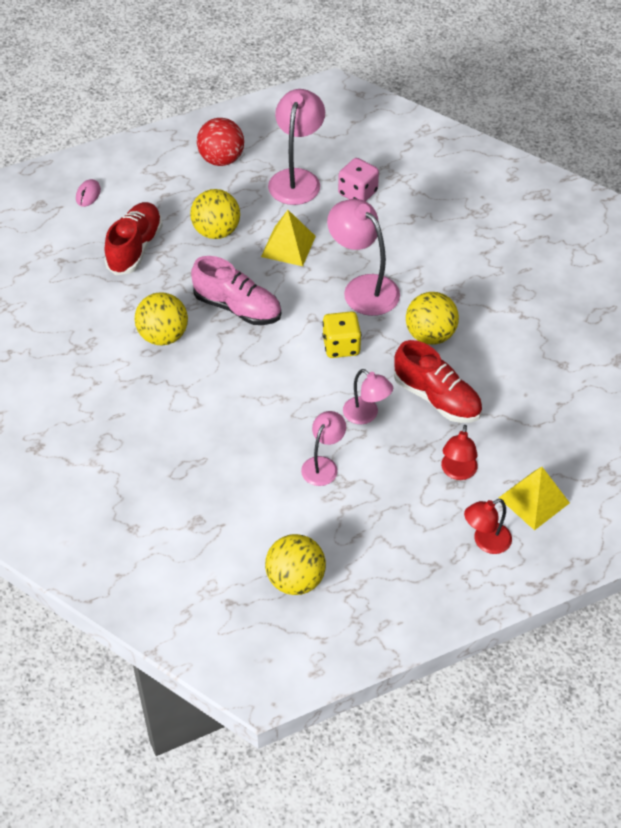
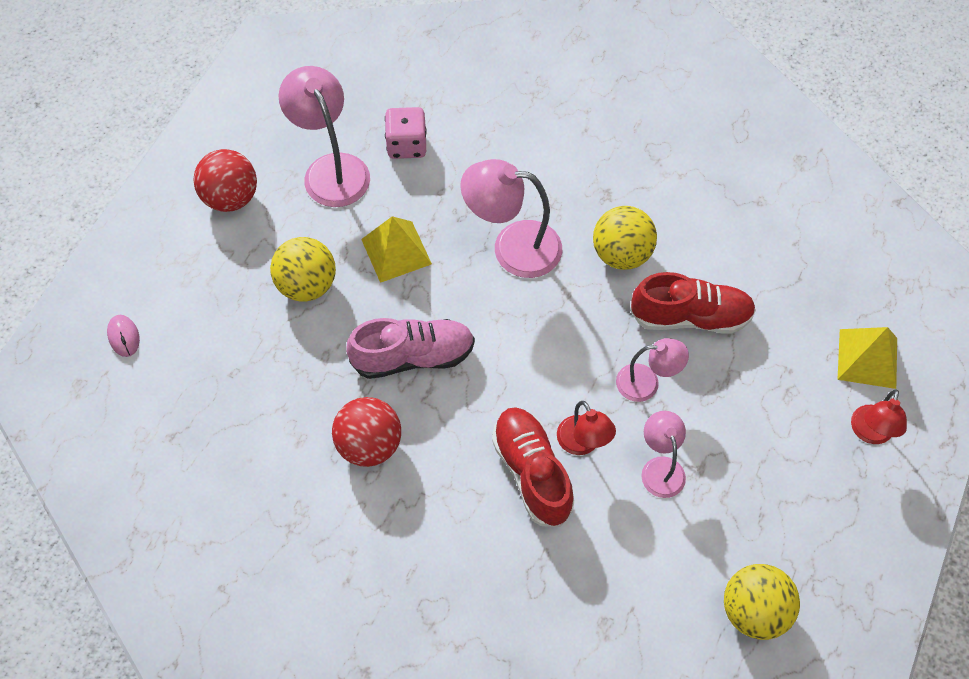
camera: 40 degrees left, 10 degrees up
(135, 248) = (239, 364): red shoe -> red shoe (532, 472)
(163, 336) = (369, 445): yellow ball -> red ball
(341, 346) = (553, 326): yellow dice -> none
(457, 472) = (780, 380): red lamp -> red lamp (583, 444)

